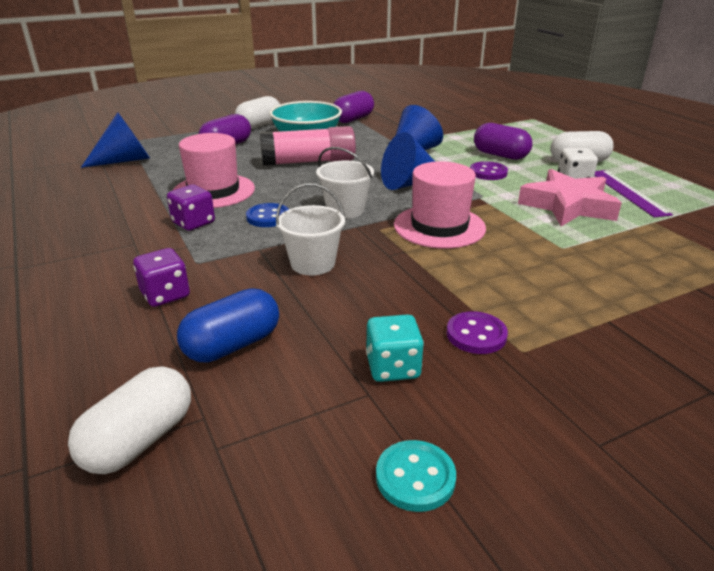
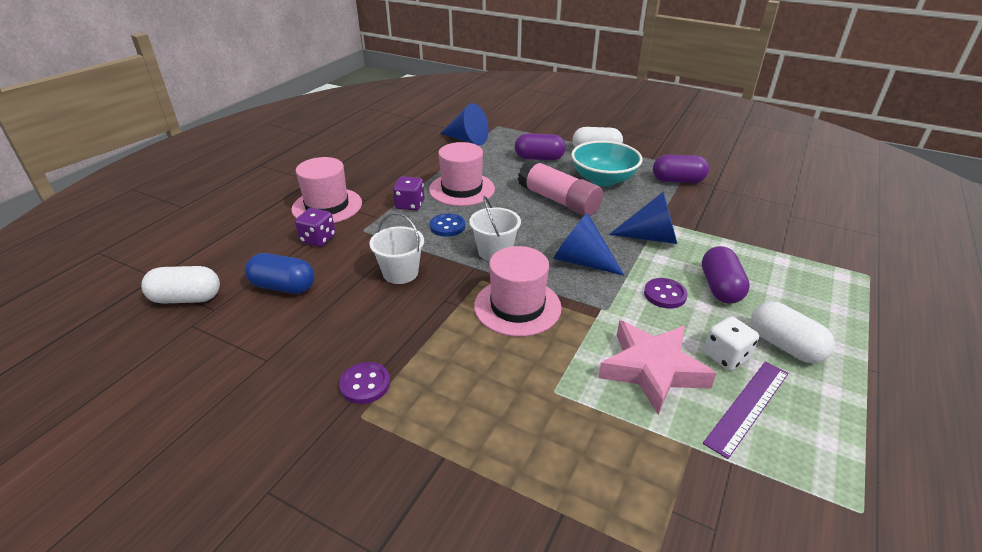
camera: 55 degrees right, 5 degrees up
(101, 270) = (327, 206): none -> pink hat
(393, 367) = (299, 359): turquoise dice -> none
(415, 477) = (197, 410): turquoise button -> none

